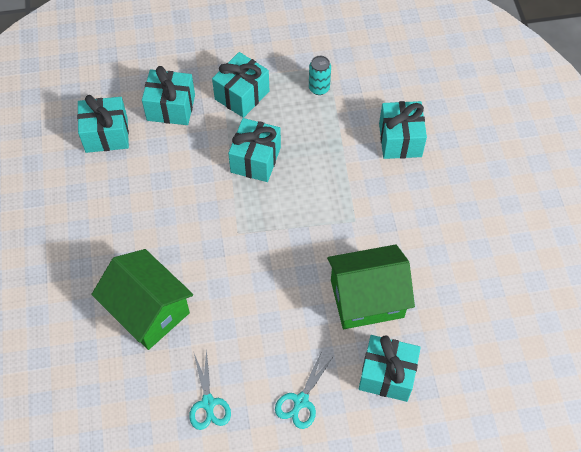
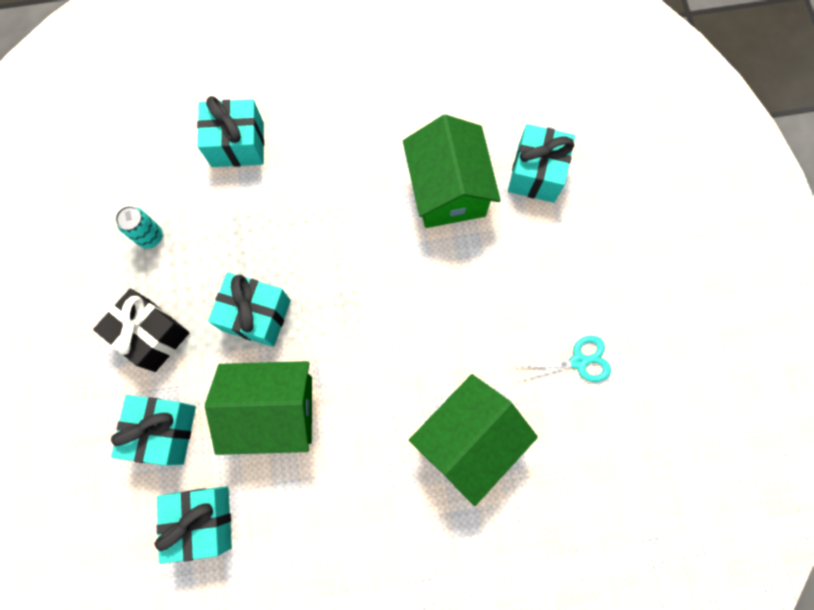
camera: 90 degrees left, 15 degrees up
(181, 174) = (273, 410): none -> green house
(242, 95) = (152, 335): turquoise gift -> black gift
(300, 401) = (570, 262): turquoise scissors -> none

